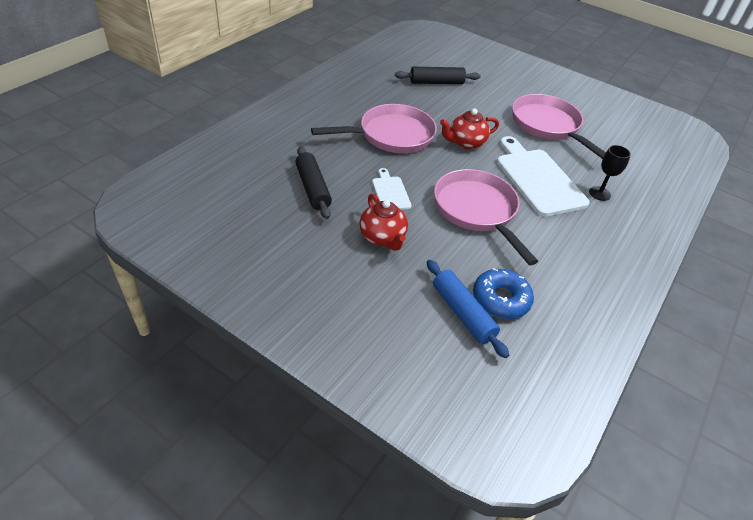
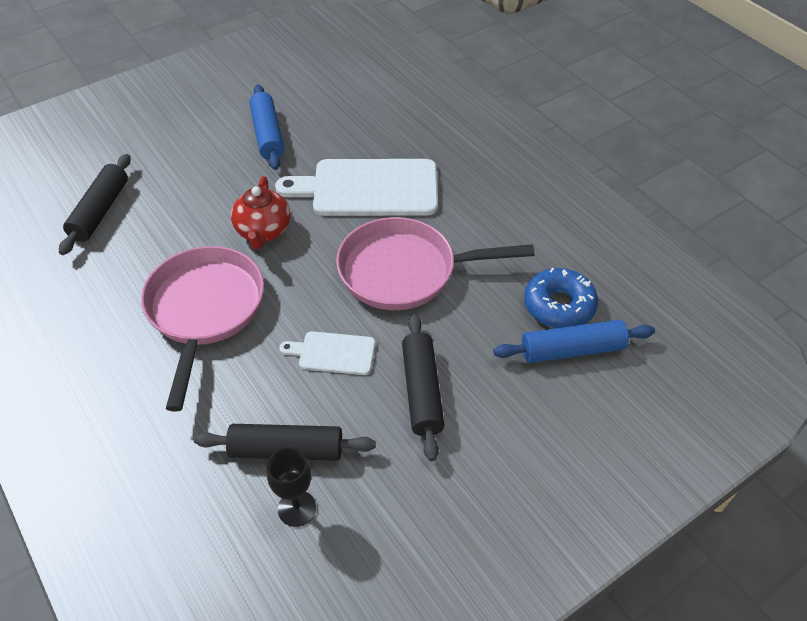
camera: 65 degrees left, 5 degrees up
(382, 238) = (422, 391): red teapot -> black rolling pin
(547, 126) = (267, 134): pink pan -> blue rolling pin
(599, 193) = (415, 145): black goblet -> black goblet (297, 508)

